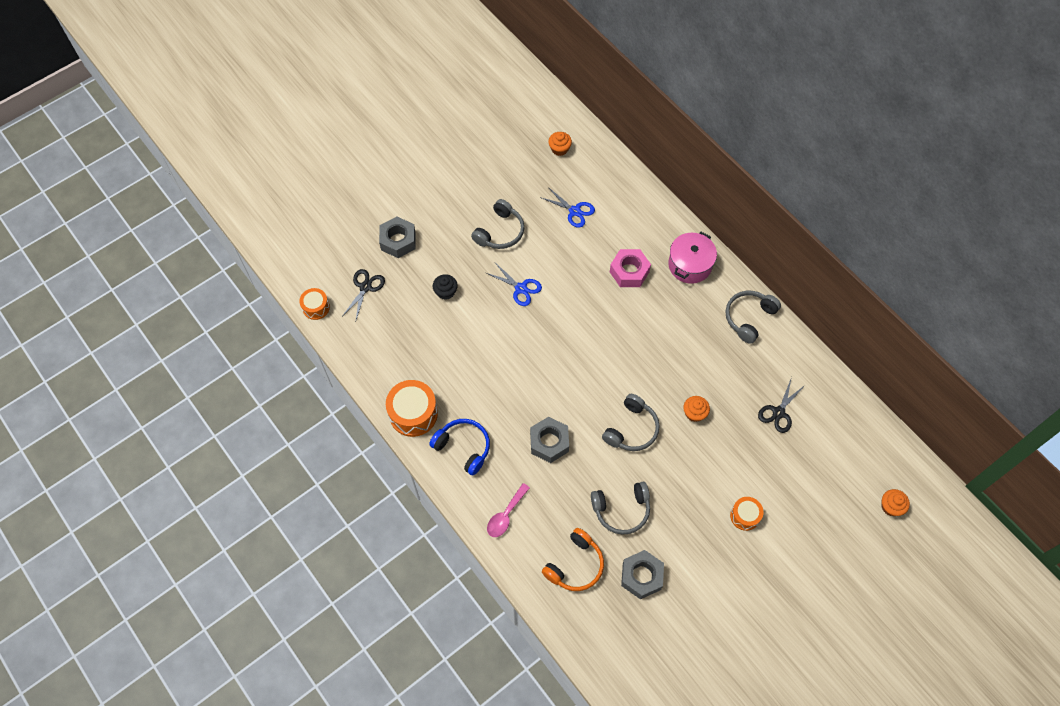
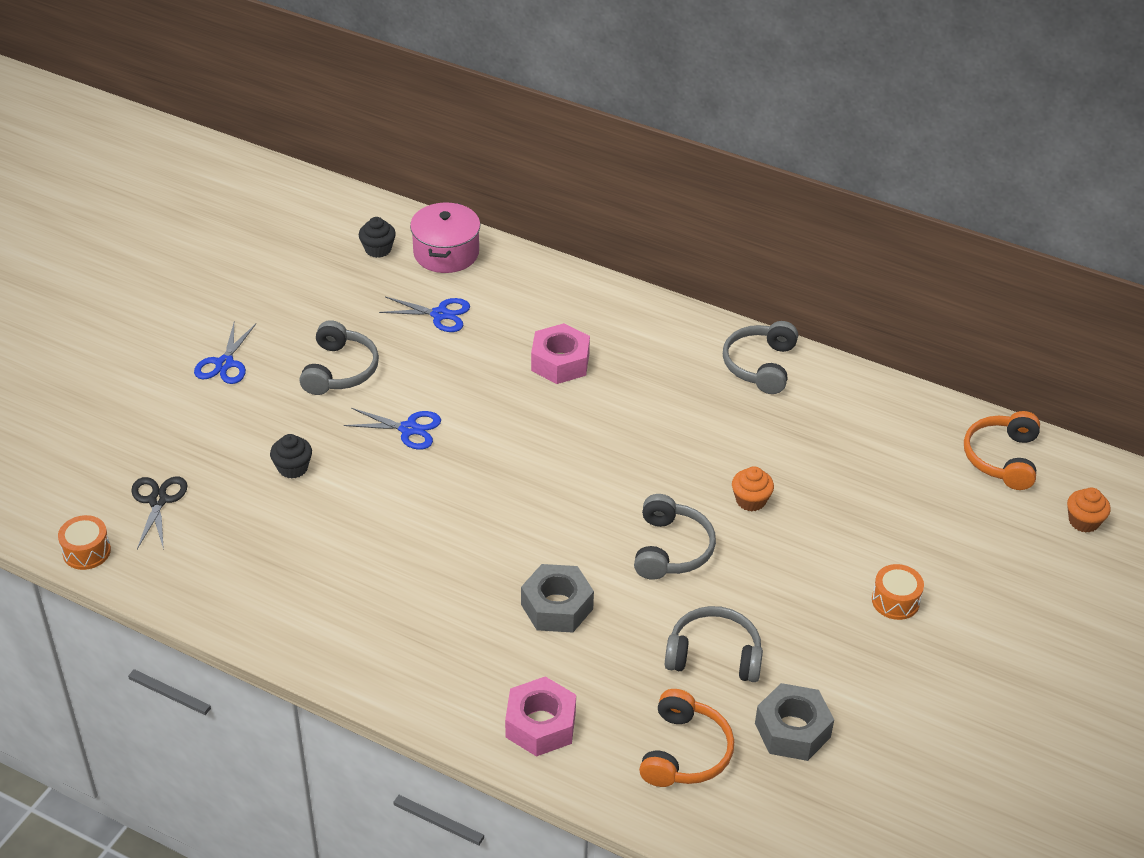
camera: 25 degrees left, 20 degrees down
(398, 241) = (183, 427): grey nut -> none
(413, 413) = (320, 640): orange drum -> none
(438, 204) = (224, 364): none -> blue scissors
(463, 447) = (425, 658): blue headphones -> none
(505, 515) = (540, 724): pink spoon -> pink nut
(559, 149) = (378, 249): orange cupcake -> black cupcake
(621, 510) = (714, 655): grey headphones -> grey headphones turned 135 degrees counterclockwise
(690, 265) = (642, 329): pink pot -> pink pot (446, 253)
(778, 412) = (867, 462): black scissors -> none
(864, 442) = (1002, 458): none -> orange headphones

